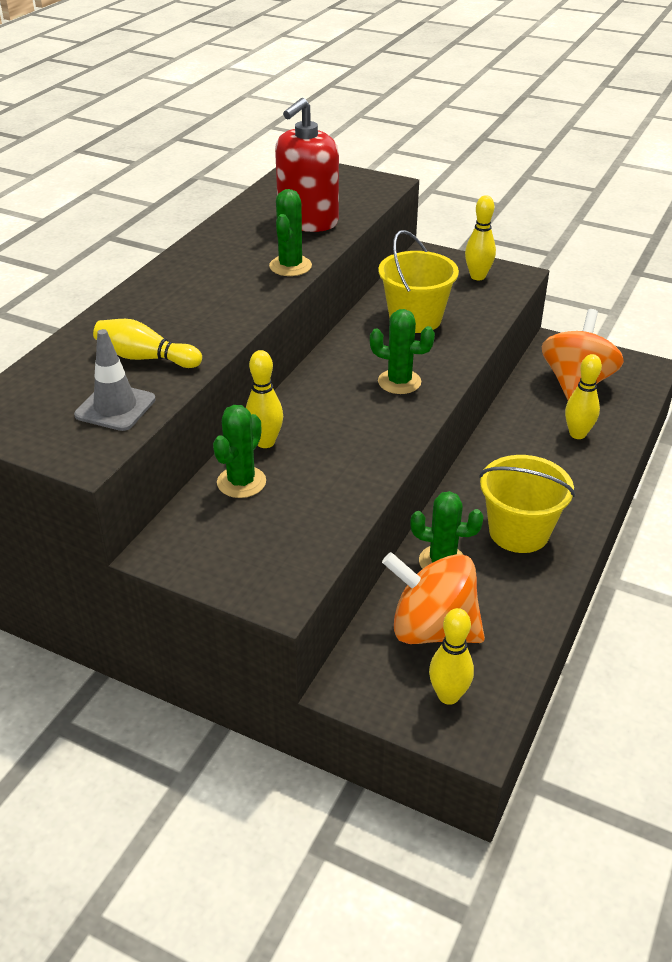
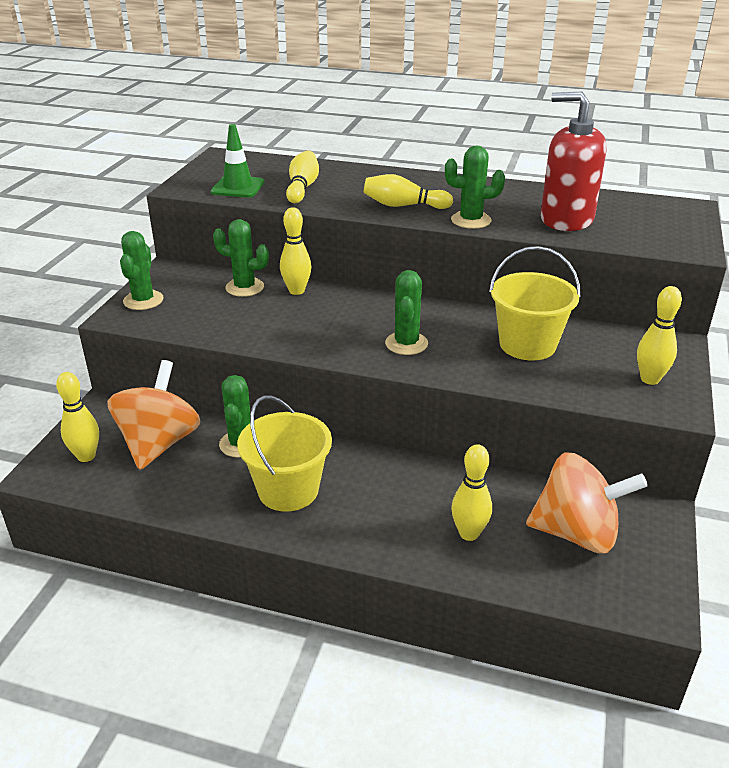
camera: 80 degrees right, 5 degrees down
(115, 407) = (238, 187): grey traffic cone -> green traffic cone
(235, 297) = (403, 206): none -> yellow bowling pin
(244, 573) = (143, 300): none -> green cactus

